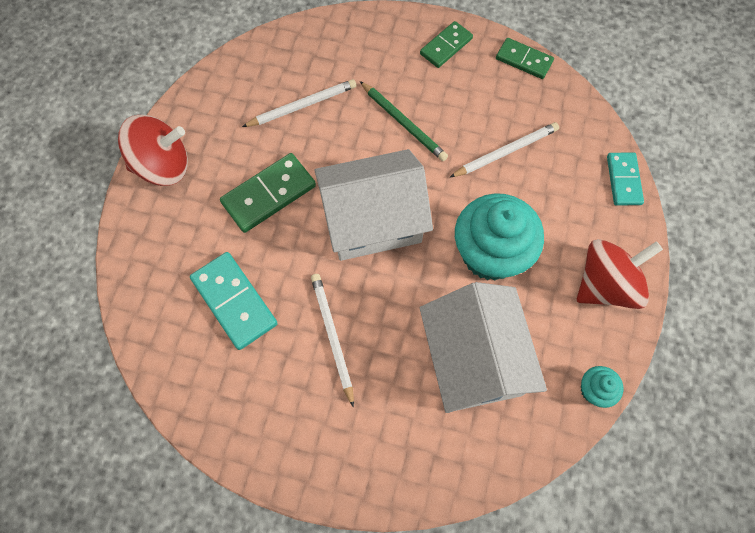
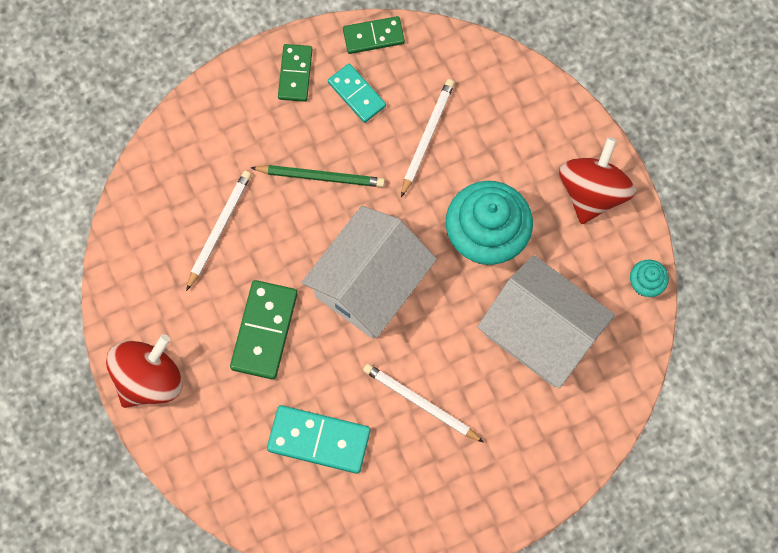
camera: 40 degrees left, 5 degrees up
(623, 180) = (540, 89): turquoise domino -> turquoise domino (356, 94)

